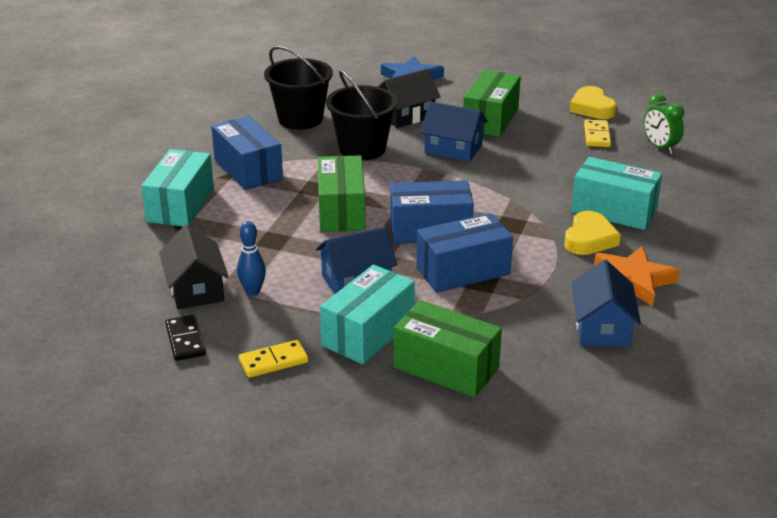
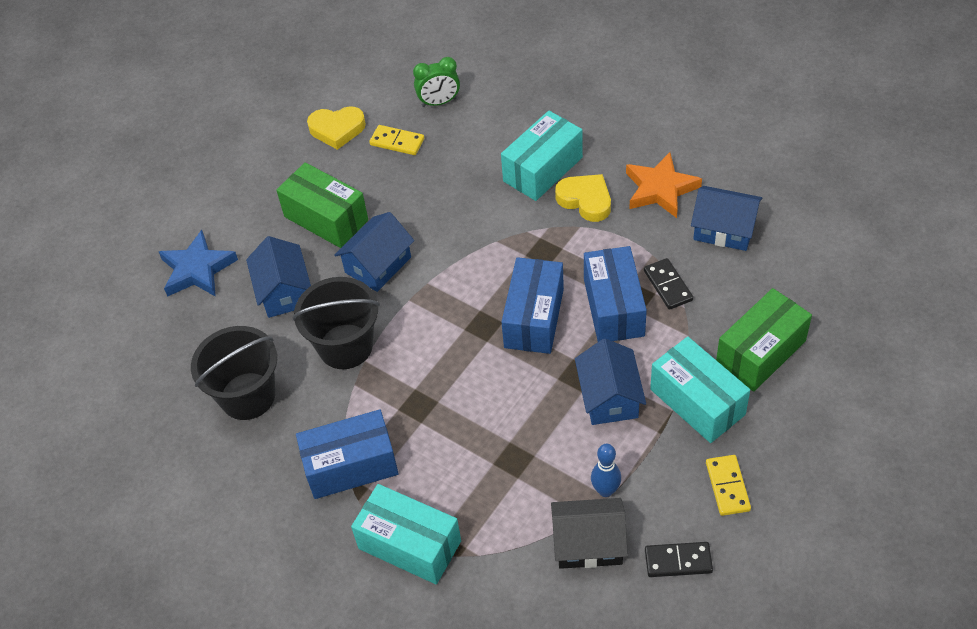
camera: 70 degrees left, 20 degrees up
(341, 211) = (473, 388): green box -> none
(406, 115) = (284, 291): black house -> blue house
(506, 299) = (667, 285): none -> black domino

